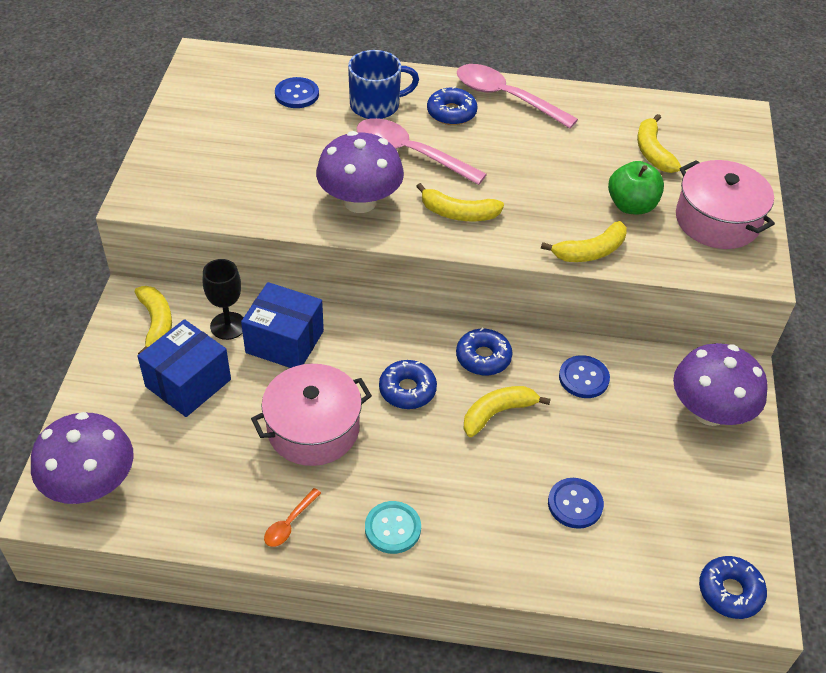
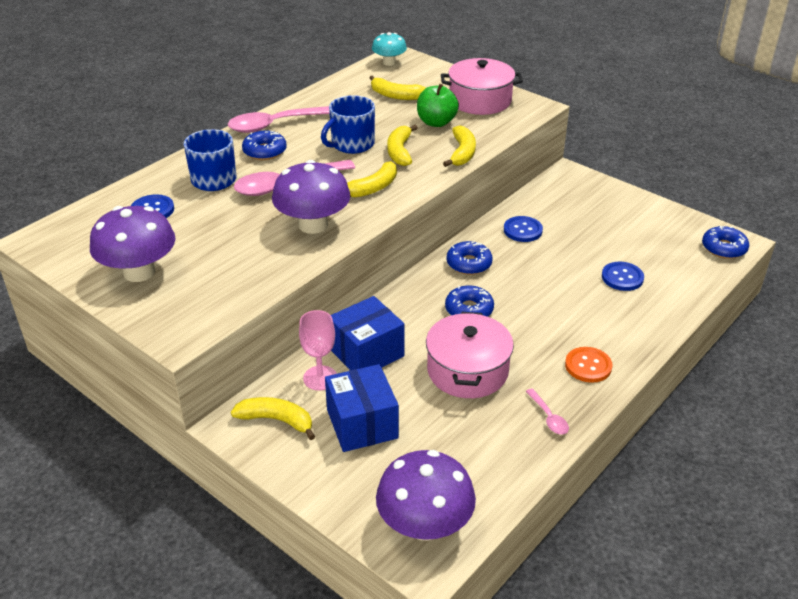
camera: 55 degrees left, 10 degrees down
(228, 326) = (320, 378): black goblet -> pink goblet
(289, 524) = (548, 417): orange spoon -> pink spoon
(392, 528) = (588, 366): turquoise button -> orange button
(497, 413) = (523, 278): yellow banana -> yellow banana (400, 152)
(523, 163) = (351, 144): none -> blue mug
(709, 411) = (588, 196): purple mushroom -> purple mushroom (139, 272)
(717, 116) = (389, 62): none -> turquoise mushroom

